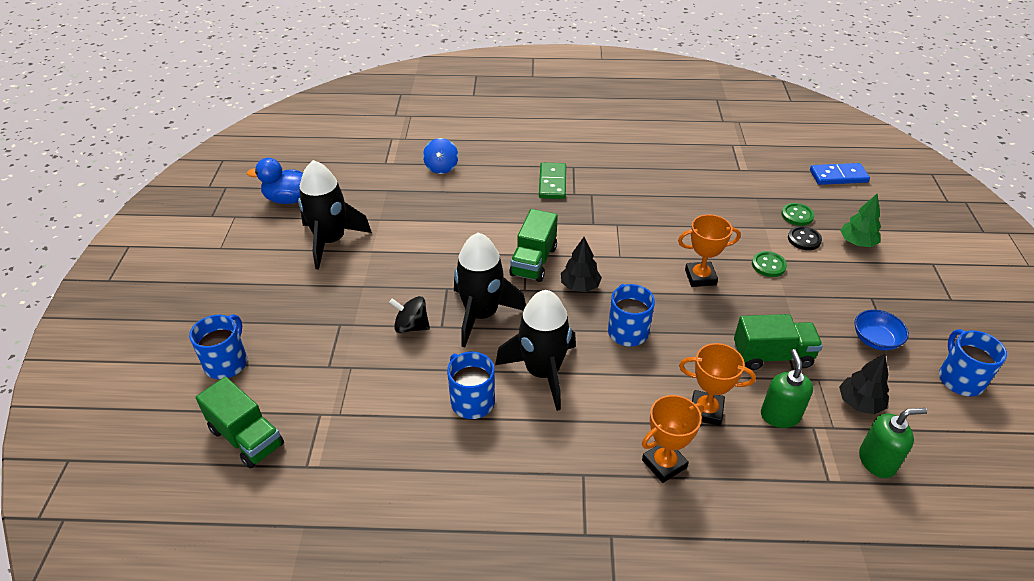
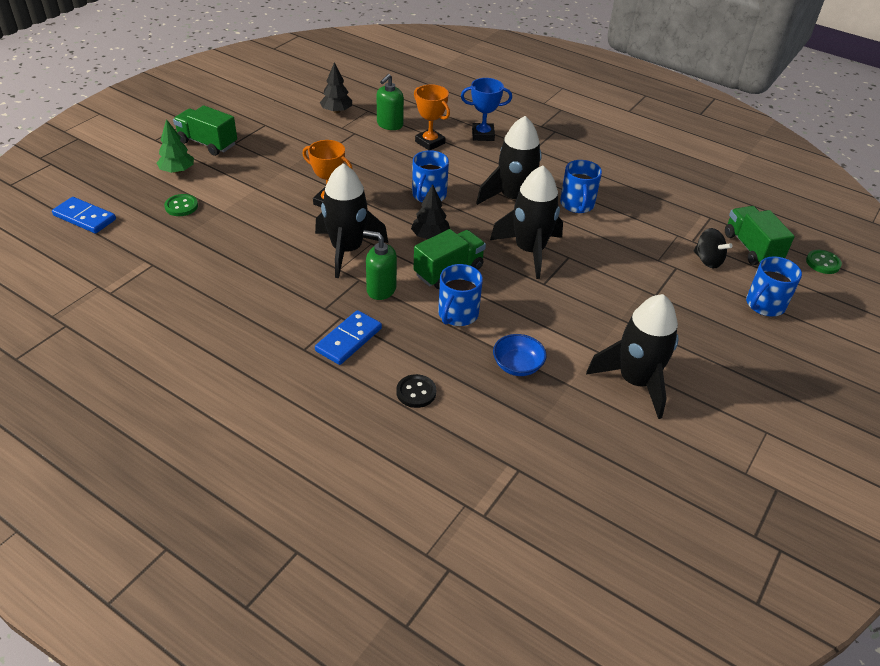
camera: 150 degrees left, 0 degrees up
(288, 199) = (669, 467): blue duck -> none
(411, 326) = (593, 267): black spinning top -> black spinning top (707, 260)
(441, 167) = (452, 424): blue spinning top -> none
(552, 183) = (349, 340): green domino -> blue domino
(630, 241) = (347, 250): none -> black rocket
(664, 464) = (483, 135): orange trophy -> blue trophy
(768, 265) = (267, 187): green button -> green button (823, 263)
(772, 355) = (351, 146): green truck -> green truck (207, 143)
(804, 239) = (210, 190): black button -> black button (416, 392)
(875, 340) = (275, 126): blue bowl -> blue bowl (517, 365)
(877, 461) = (367, 94): green soap dispenser -> green soap dispenser (381, 289)
(960, 379) = (263, 96): blue mug -> blue mug (457, 314)

